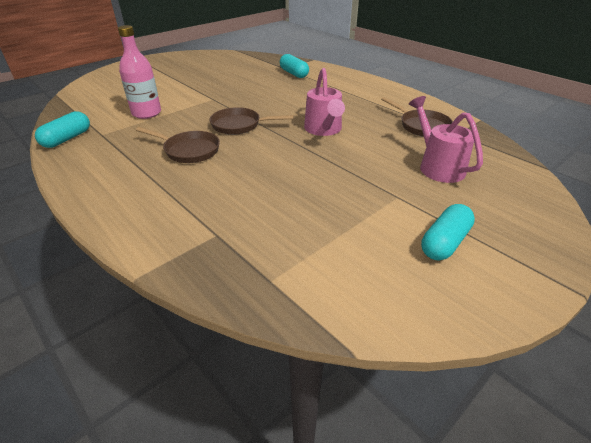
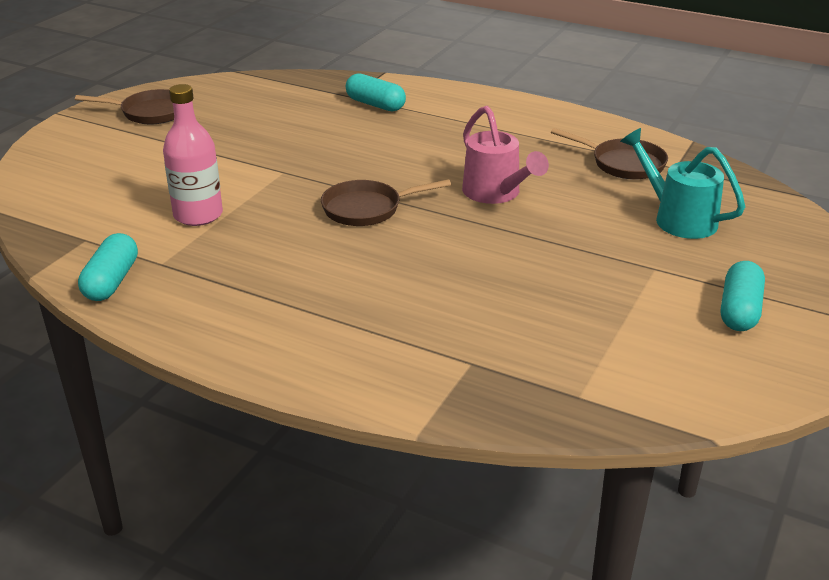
camera: 20 degrees left, 5 degrees down
(189, 150) = (327, 262): brown pan -> brown pan (150, 112)
(437, 166) = (677, 218): pink watering can -> turquoise watering can

